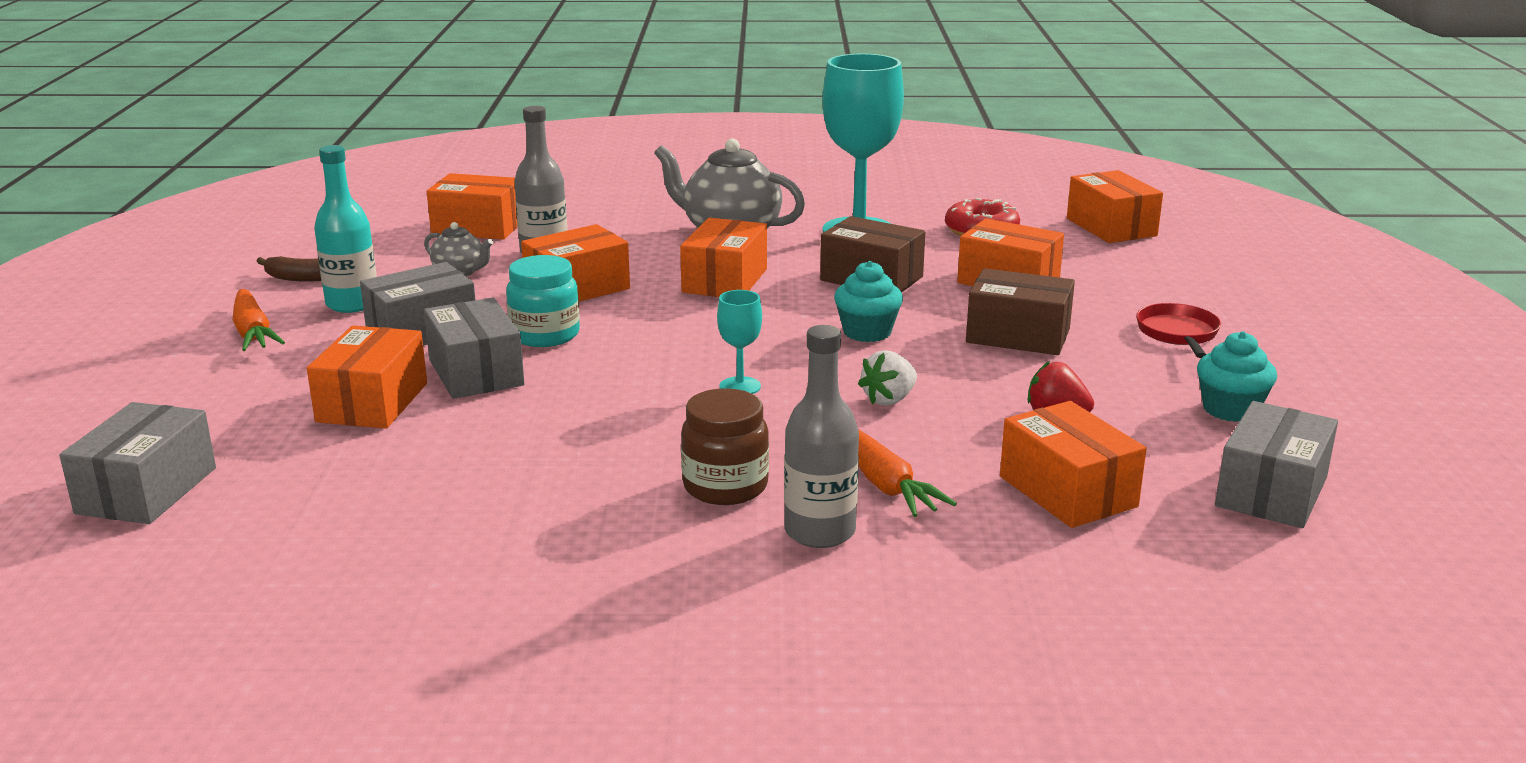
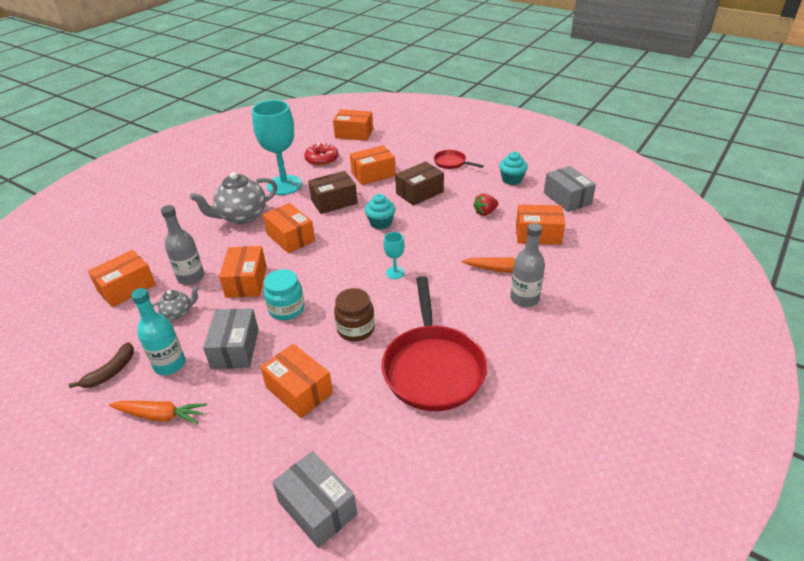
camera: 55 degrees left, 15 degrees up
(476, 372) = (303, 344): grey box -> none
(521, 493) = (433, 367): none -> red pan
(725, 487) = (474, 308): brown jar -> brown jar (356, 329)
(889, 400) = (441, 242): white strawberry -> none

